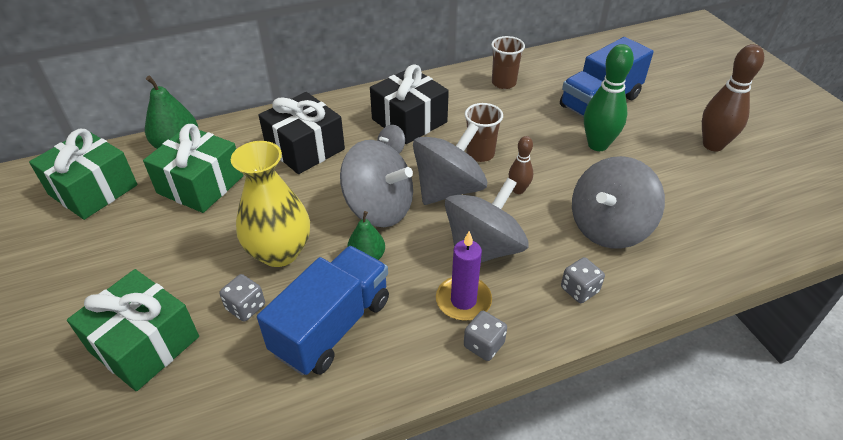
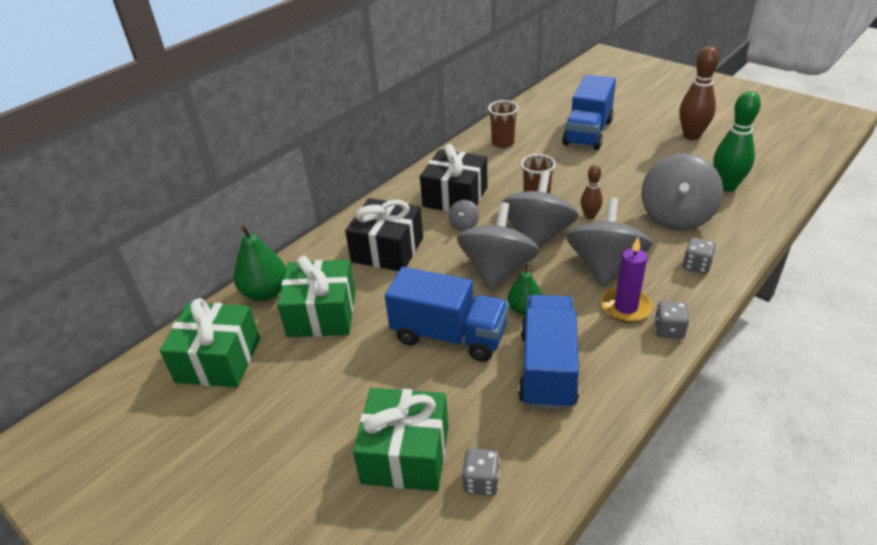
camera: 25 degrees left, 5 degrees down
(246, 307) = (464, 387): grey dice -> grey dice (481, 481)
(279, 252) = (449, 335): yellow vase -> blue truck
(379, 208) = (497, 270): grey spinning top -> grey spinning top turned 75 degrees counterclockwise
(597, 145) = (615, 163): green bowling pin -> green bowling pin (726, 186)

